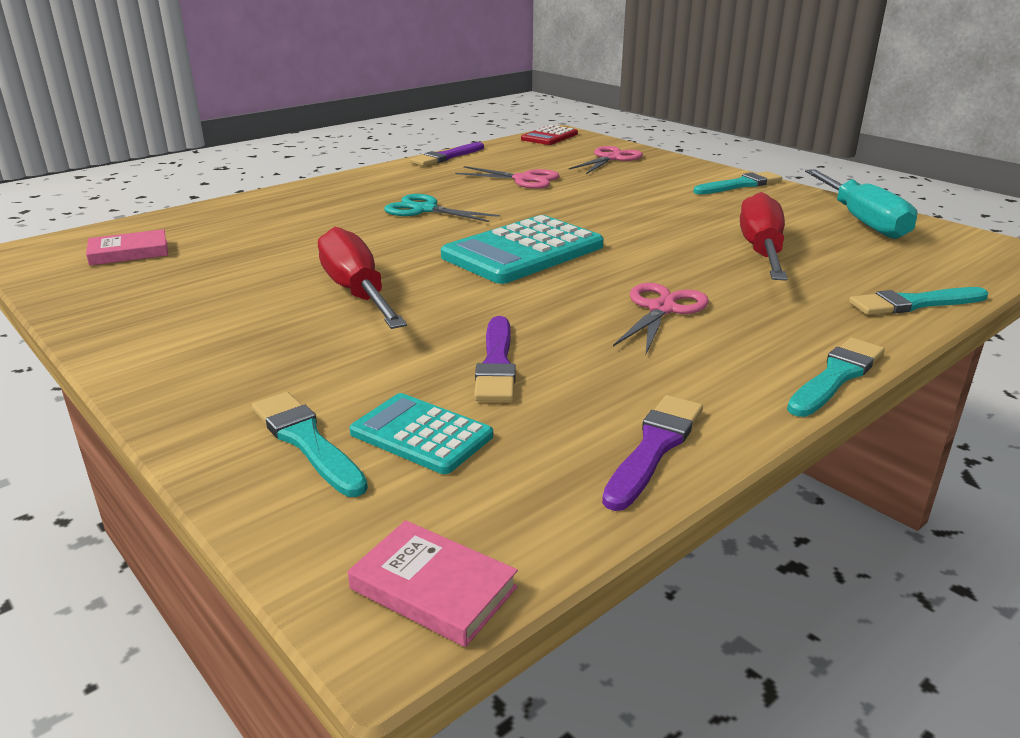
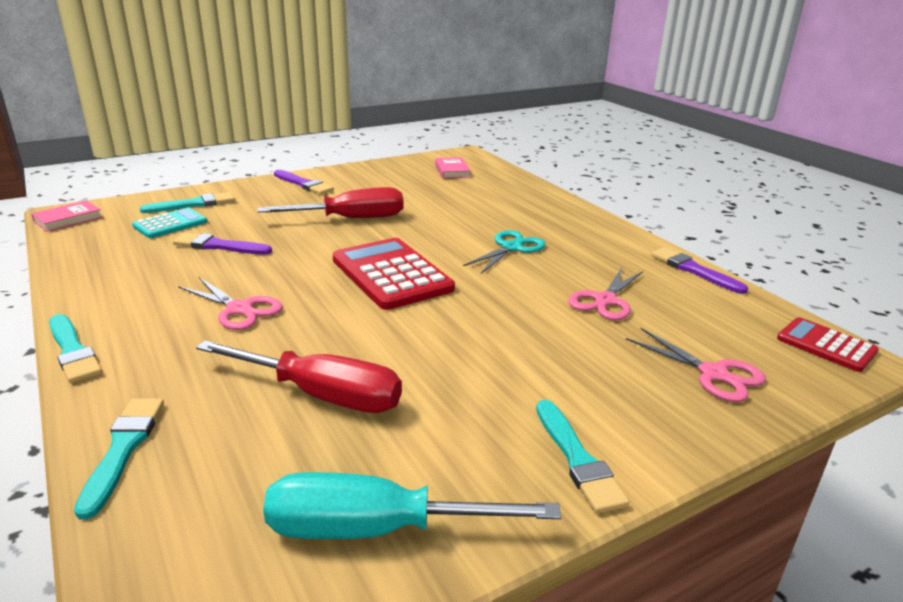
camera: 100 degrees right, 0 degrees up
(523, 251) = (391, 274): turquoise calculator -> red calculator
(654, 447) = (87, 272): purple brush -> purple brush (304, 184)

